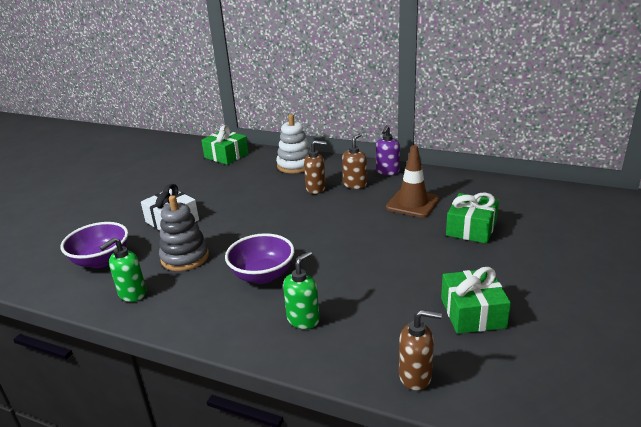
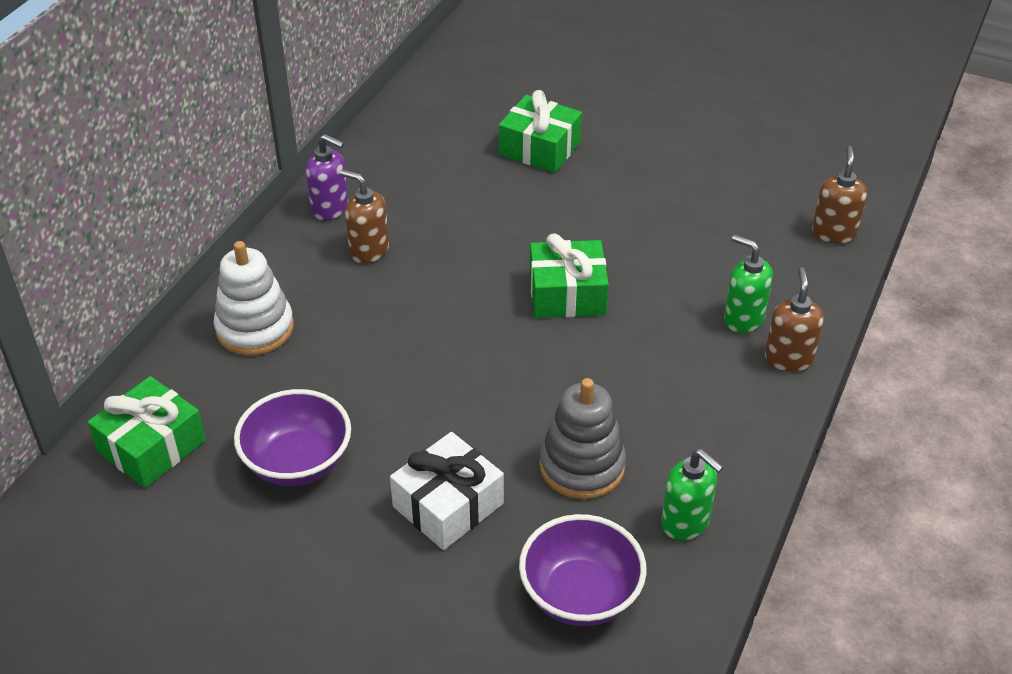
camera: 90 degrees left, 15 degrees up
(262, 275) = (641, 363): purple bowl -> purple bowl (297, 462)
(316, 189) = (369, 300): brown soap dispenser -> brown soap dispenser (788, 358)
(412, 203) = (455, 193): brown traffic cone -> none
(473, 313) = (725, 177): green gift -> green gift (567, 294)

